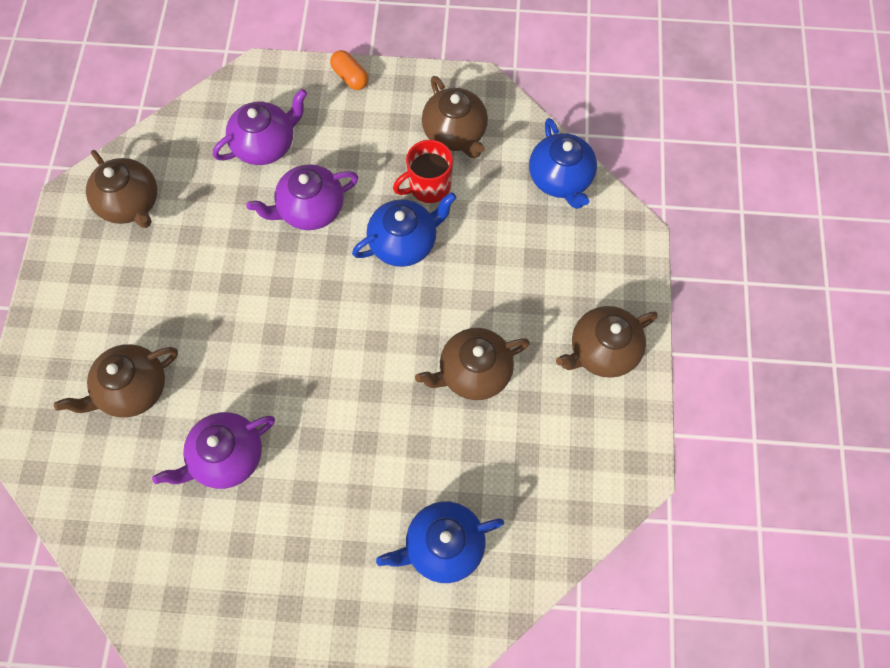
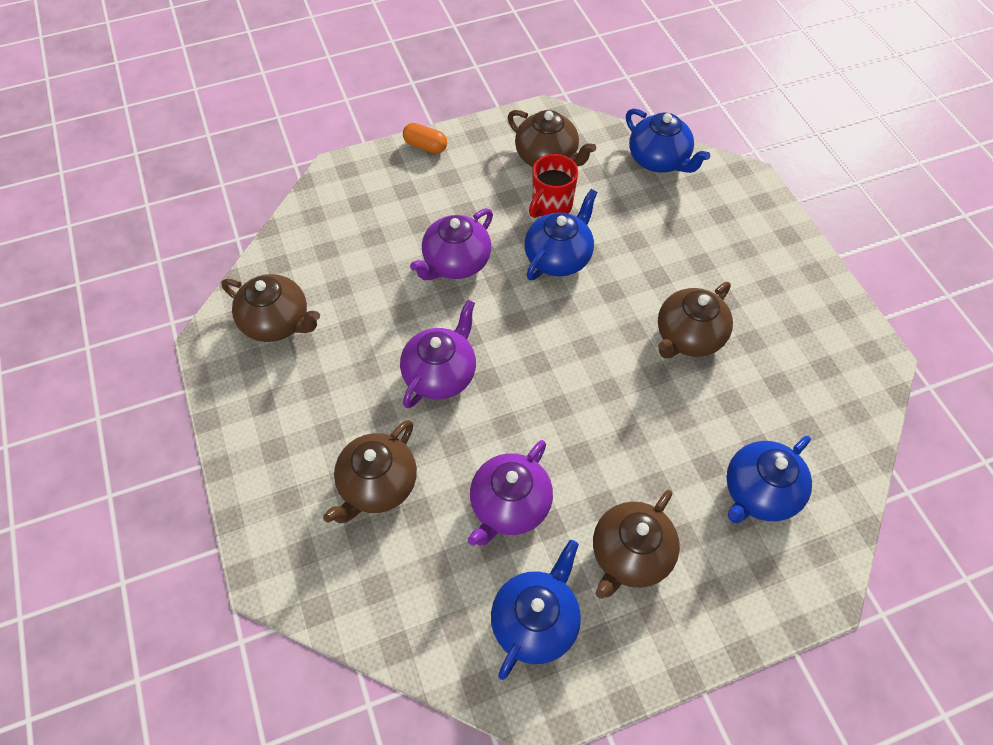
camera: 25 degrees left, 10 degrees down
(191, 564) = (535, 621): none -> blue teapot
(266, 144) = (380, 226): purple teapot -> purple teapot (440, 374)
(602, 350) = (783, 276): brown teapot -> brown teapot (630, 555)

